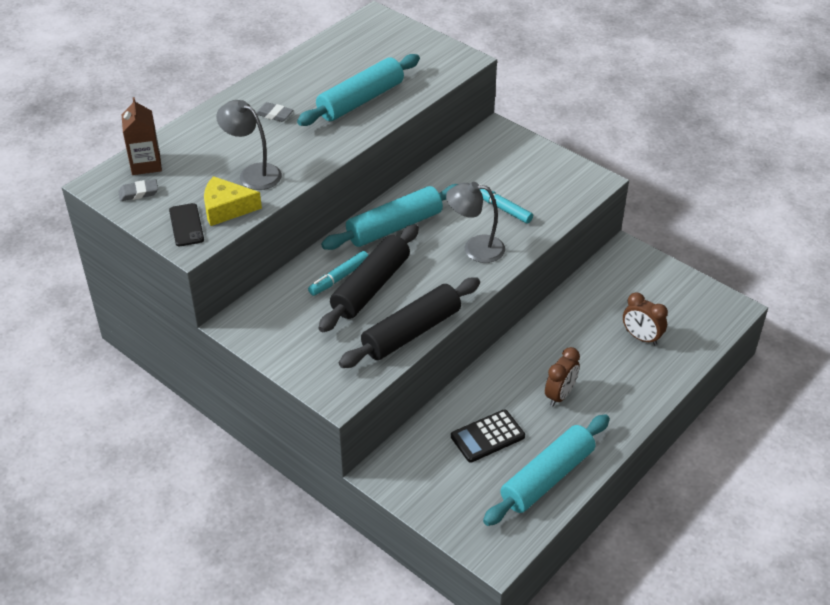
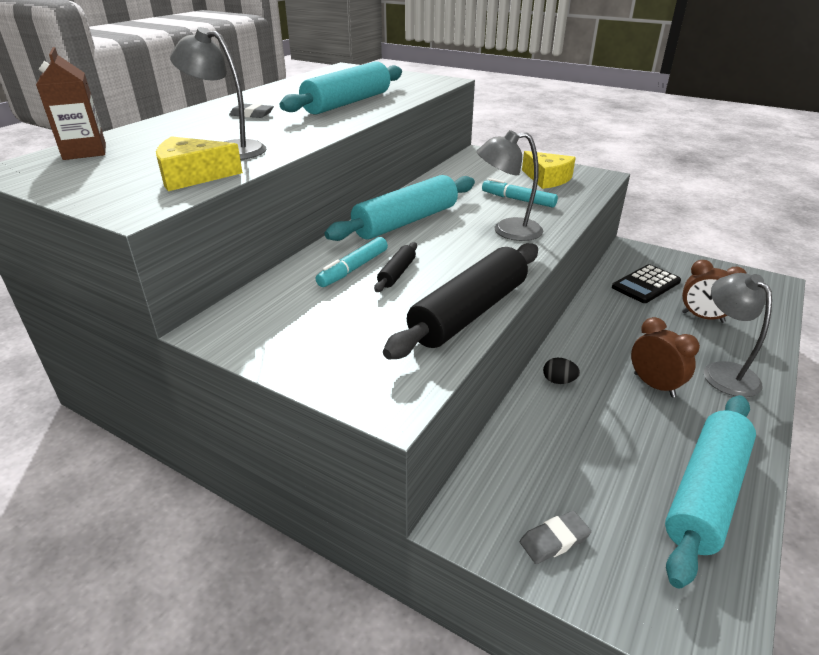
camera: 10 degrees left, 10 degrees down
(138, 193) = (67, 172): grey eraser -> grey eraser (554, 540)
(186, 225) = (132, 192): black phone -> none
(371, 287) = (397, 273): black rolling pin -> black rolling pin, size x0.45
(487, 436) = (593, 447): black calculator -> black calculator (646, 284)
(488, 382) = (558, 381): none -> black egg
(543, 180) = (547, 179): none -> yellow cheese
(560, 395) = (654, 385): brown clock -> brown clock turned 60 degrees counterclockwise
(622, 391) = (723, 372): none -> grey lamp

